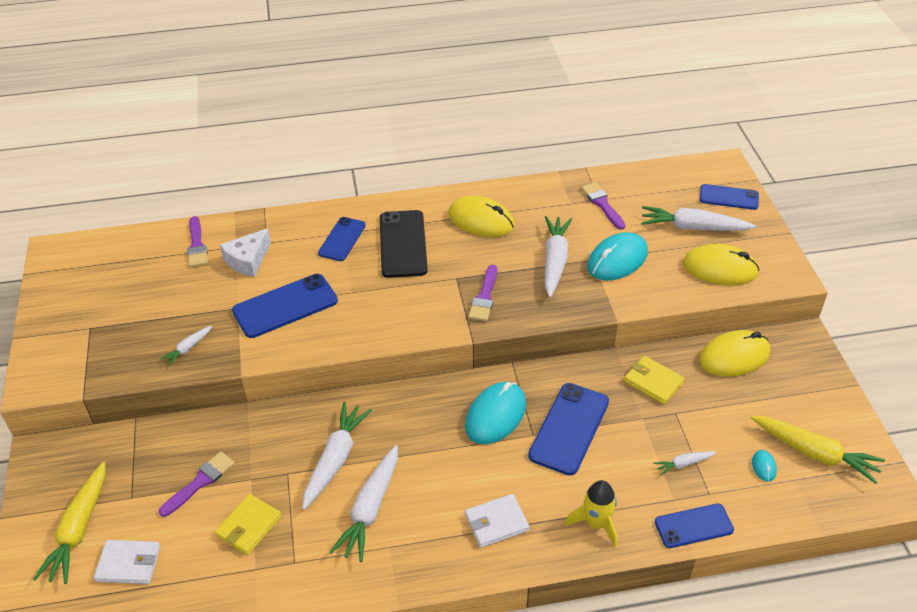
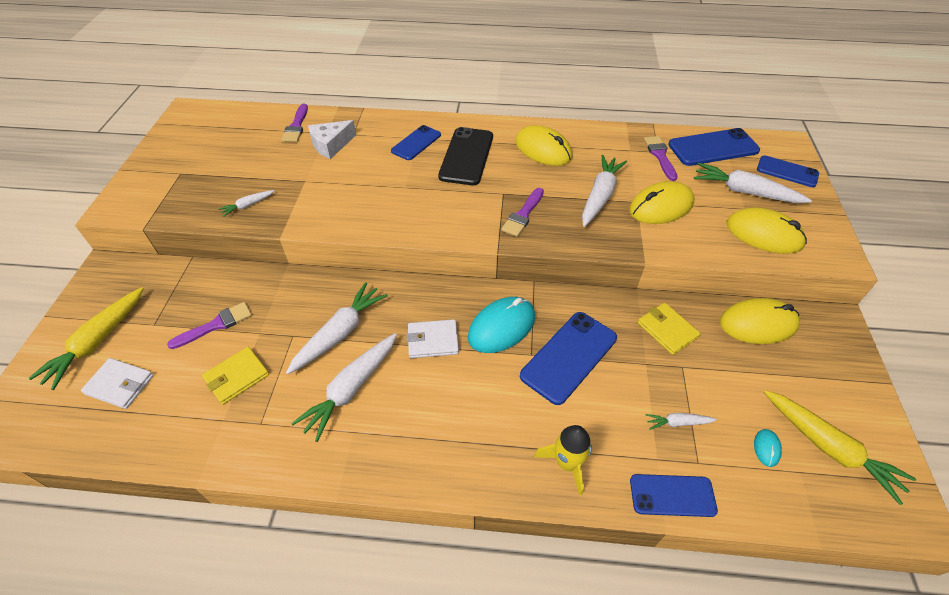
camera: 15 degrees right, 5 degrees up
(285, 306) = (344, 187): blue phone -> blue phone (713, 148)
(496, 522) = (465, 435): white wallet -> white wallet (433, 340)
(617, 260) = (661, 206): turquoise mouse -> yellow mouse

